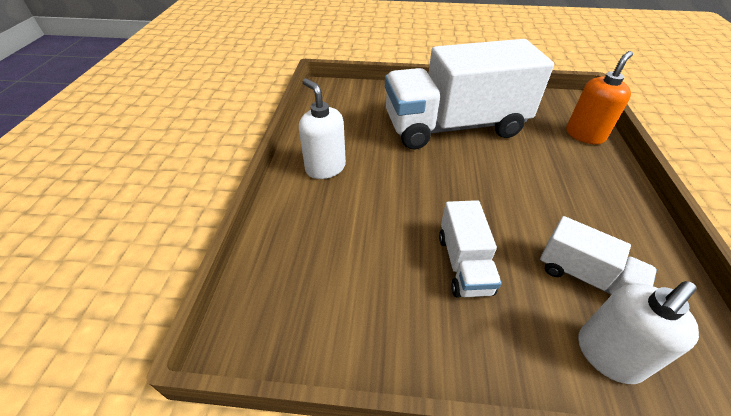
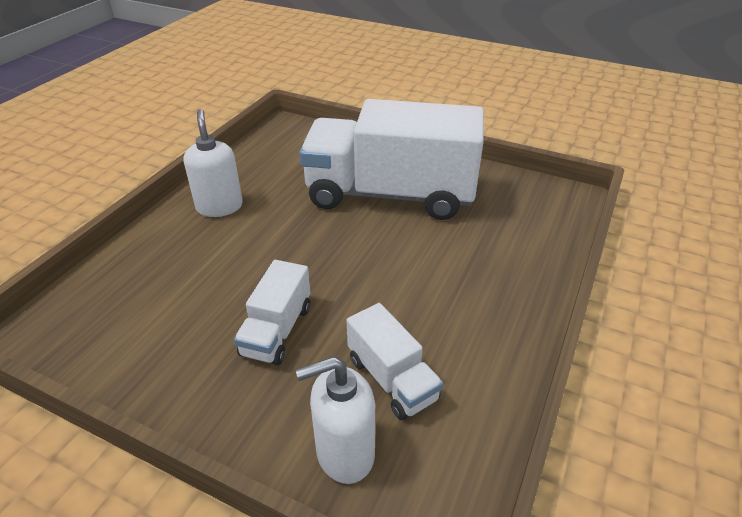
camera: 20 degrees right, 5 degrees down
(584, 135) = (541, 237): orange soap dispenser -> none

